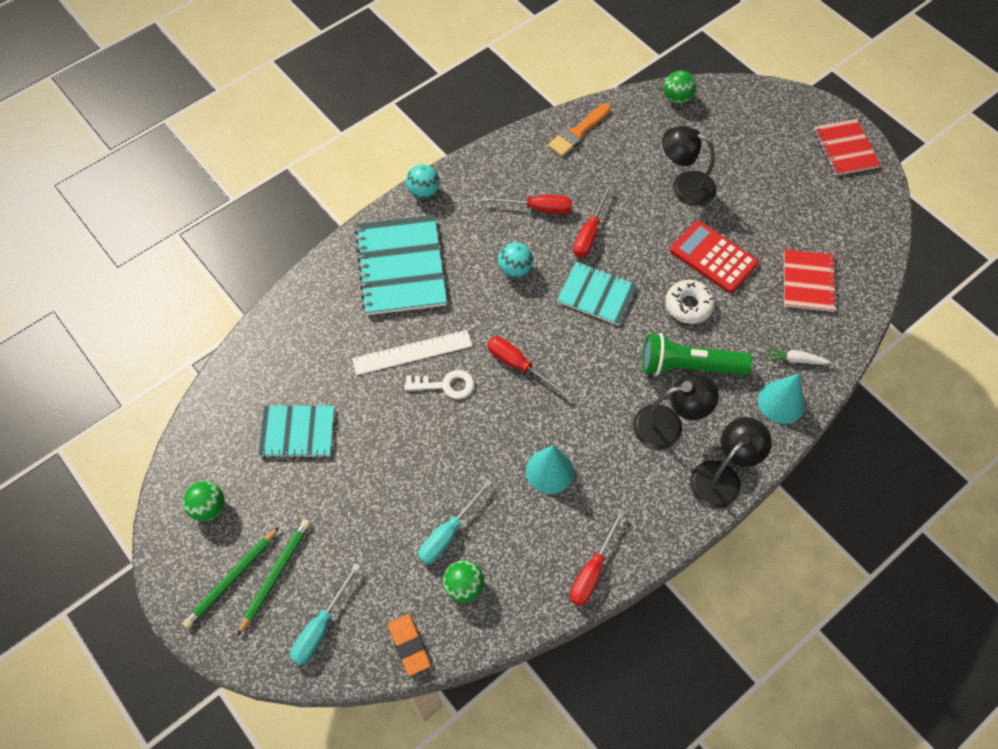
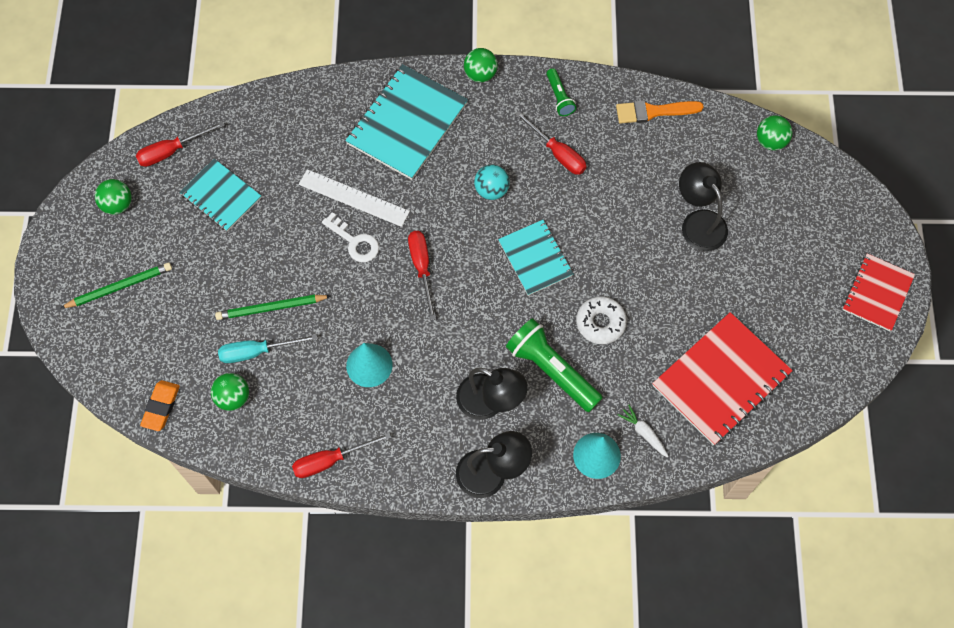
camera: 40 degrees right, 5 degrees up
(232, 578) = (90, 266): green pencil -> green pencil (271, 308)
(321, 627) = (117, 346): turquoise screwdriver -> none
(423, 192) = (480, 74): turquoise ball -> green ball
(500, 168) = (559, 97): none -> green flashlight
(589, 233) = (579, 204): red screwdriver -> red screwdriver (172, 151)
(713, 257) = (661, 299): red calculator -> none
(808, 281) = (721, 379): red notebook -> red notebook, size x1.62

